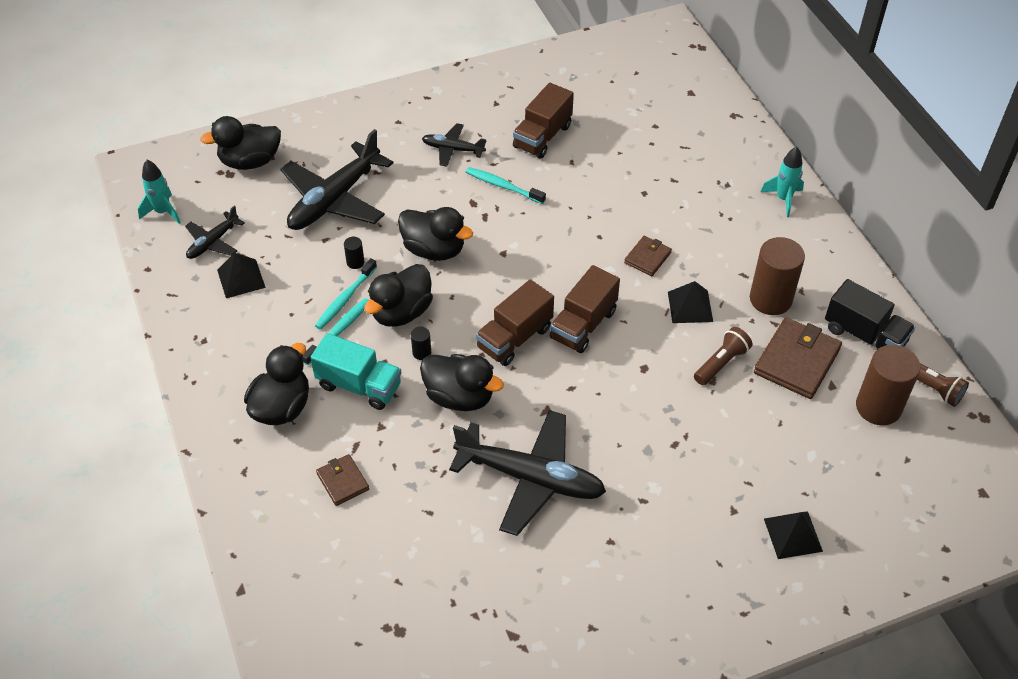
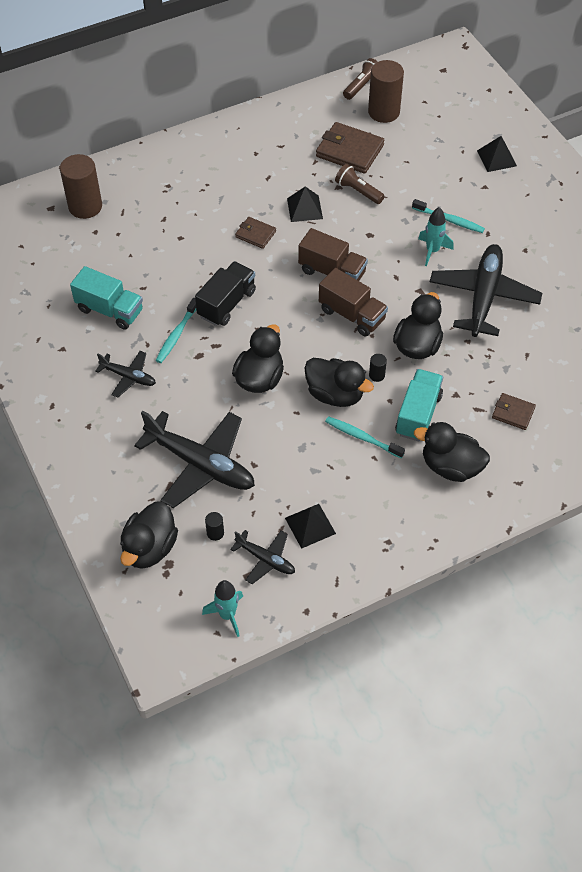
camera: 95 degrees left, 5 degrees up
(250, 161) = (150, 548): black duck -> black duck turned 45 degrees clockwise
(342, 481) = (513, 413): brown wallet -> brown wallet turned 60 degrees clockwise
(345, 299) = (325, 438): turquoise toothbrush -> turquoise toothbrush (449, 220)
(355, 262) = (280, 436): black cylinder -> black cylinder (215, 533)
(453, 149) = (128, 377): black plane -> black plane turned 75 degrees counterclockwise
(542, 136) = (110, 310): brown truck -> turquoise truck
(770, 299) = (291, 163): brown cylinder -> brown cylinder (85, 206)
(783, 199) = (183, 152): turquoise rocket -> turquoise rocket (432, 251)
(864, 335) = (320, 115): black truck -> black truck (227, 304)

